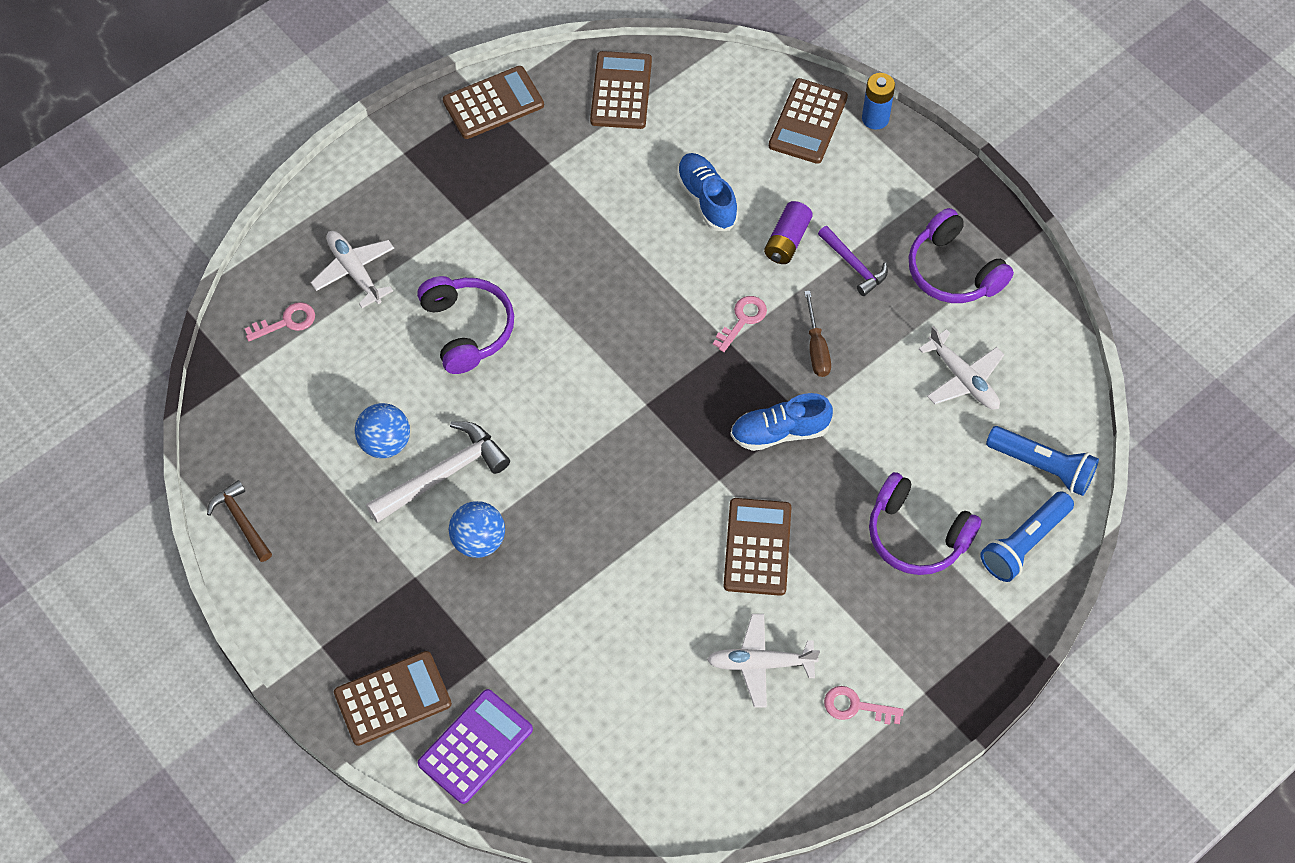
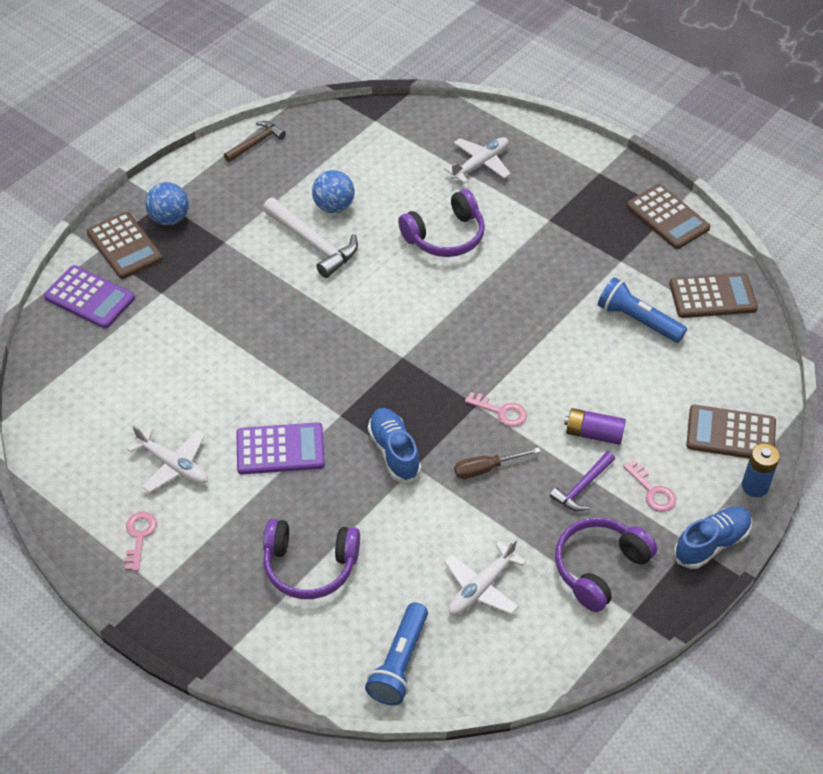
camera: 80 degrees right, 10 degrees down
(286, 322) = (425, 136): pink key -> pink key (652, 491)
(478, 541) = (259, 272): blue ball -> blue ball (169, 218)
(706, 199) = (619, 370): blue shoe -> blue shoe (711, 544)
(757, 547) = (280, 449): brown calculator -> purple calculator
(761, 664) = (173, 465): white plane -> white plane turned 135 degrees clockwise
(917, 535) = (310, 565): purple headphones -> purple headphones turned 105 degrees counterclockwise
(1024, 543) = (314, 654): blue flashlight -> blue flashlight (638, 320)

